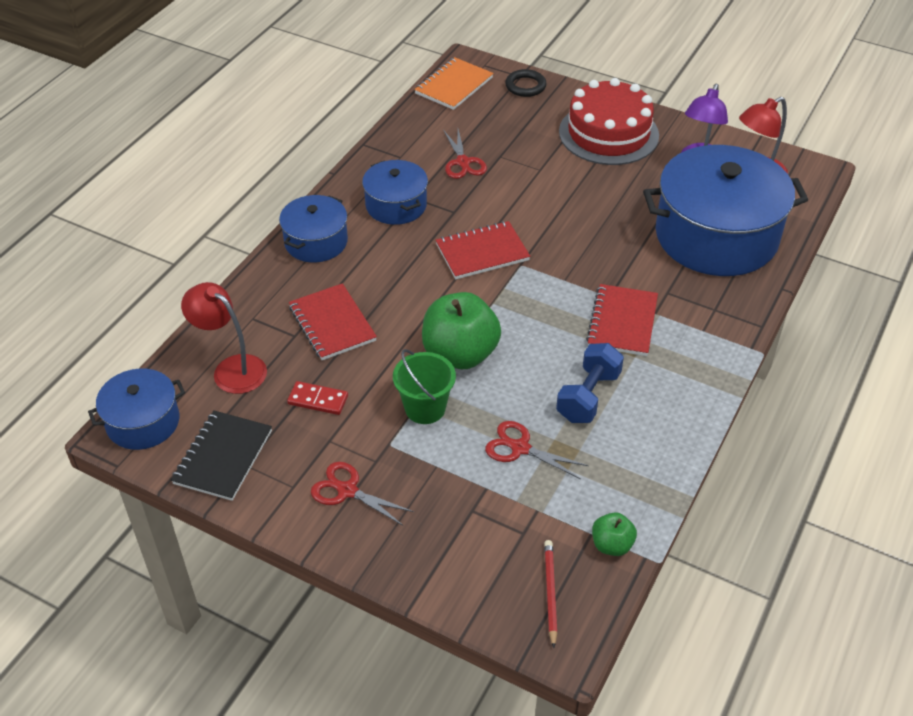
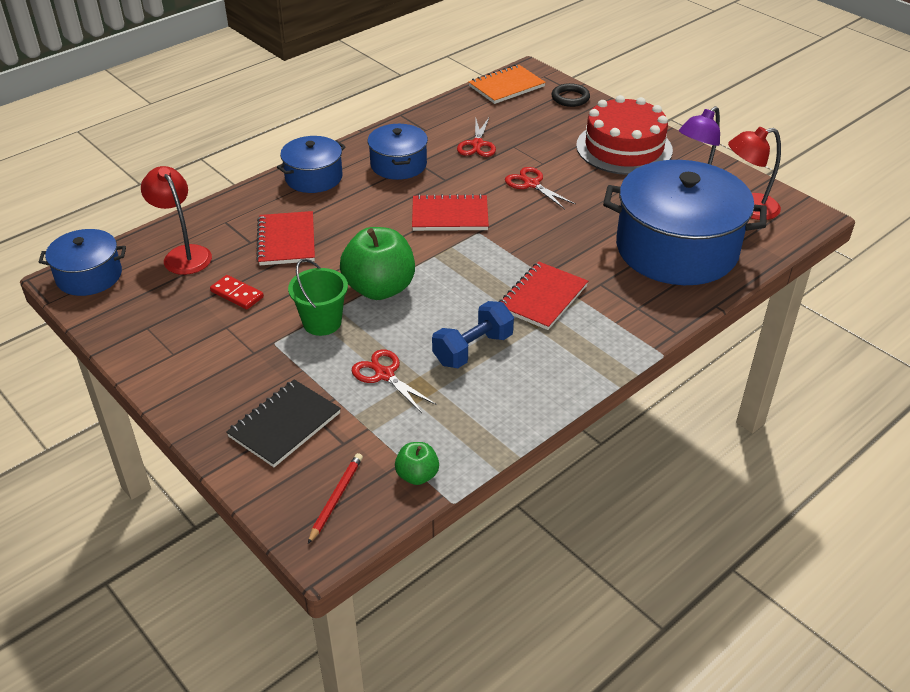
camera: 20 degrees right, 5 degrees down
(223, 457) = (133, 317): black notebook -> black notebook (284, 425)
(347, 491) = (215, 369): red scissors -> red scissors (531, 184)

